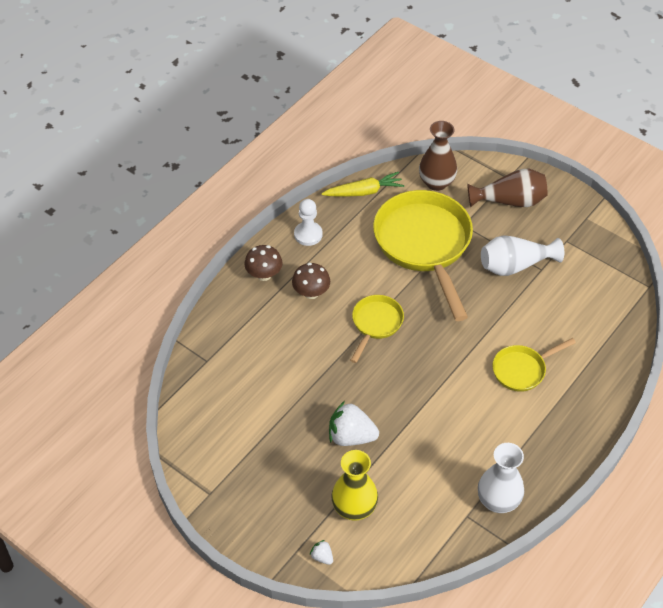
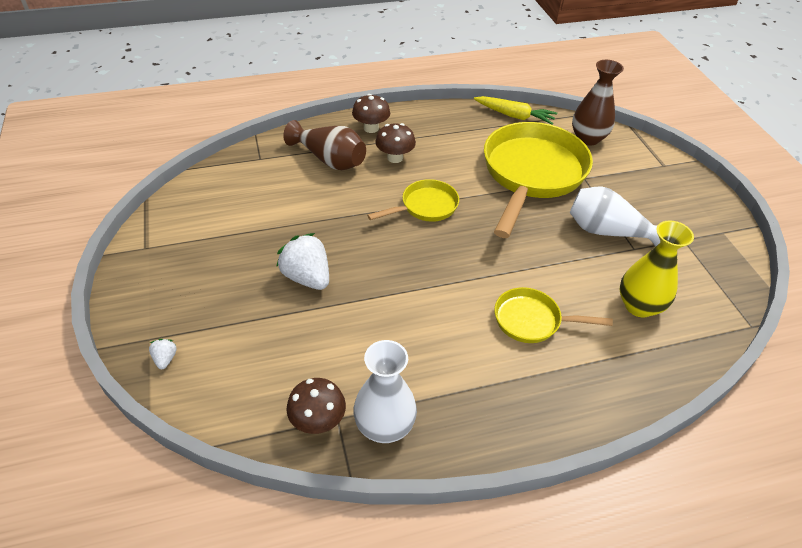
camera: 35 degrees right, 5 degrees down
(308, 234) = (436, 121): white pawn -> none
(354, 508) = (241, 337): yellow vase -> yellow vase (639, 306)
(457, 525) = (318, 421): none -> brown mushroom
(510, 201) = (649, 182): brown vase -> brown vase (330, 160)

